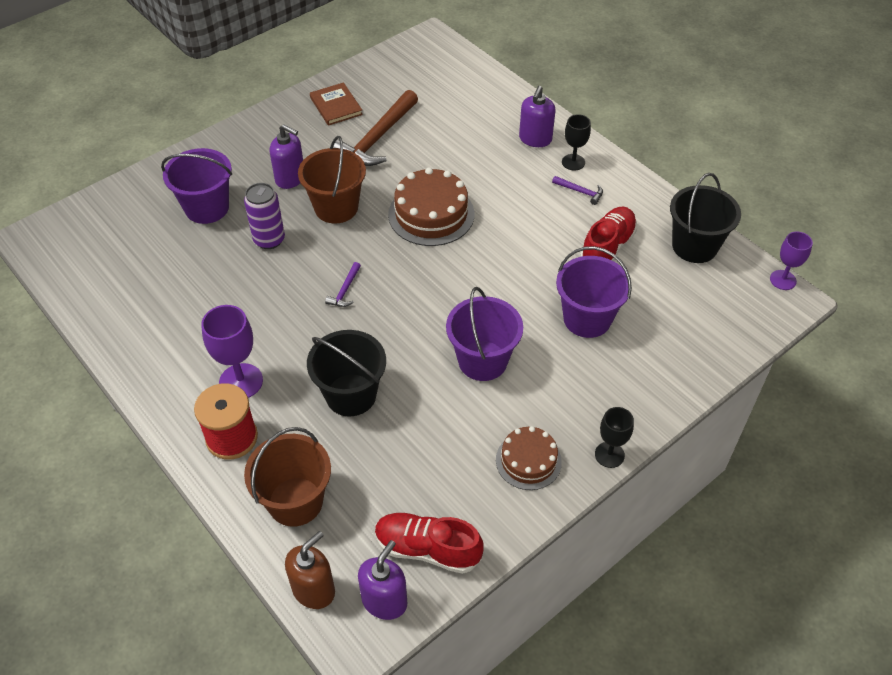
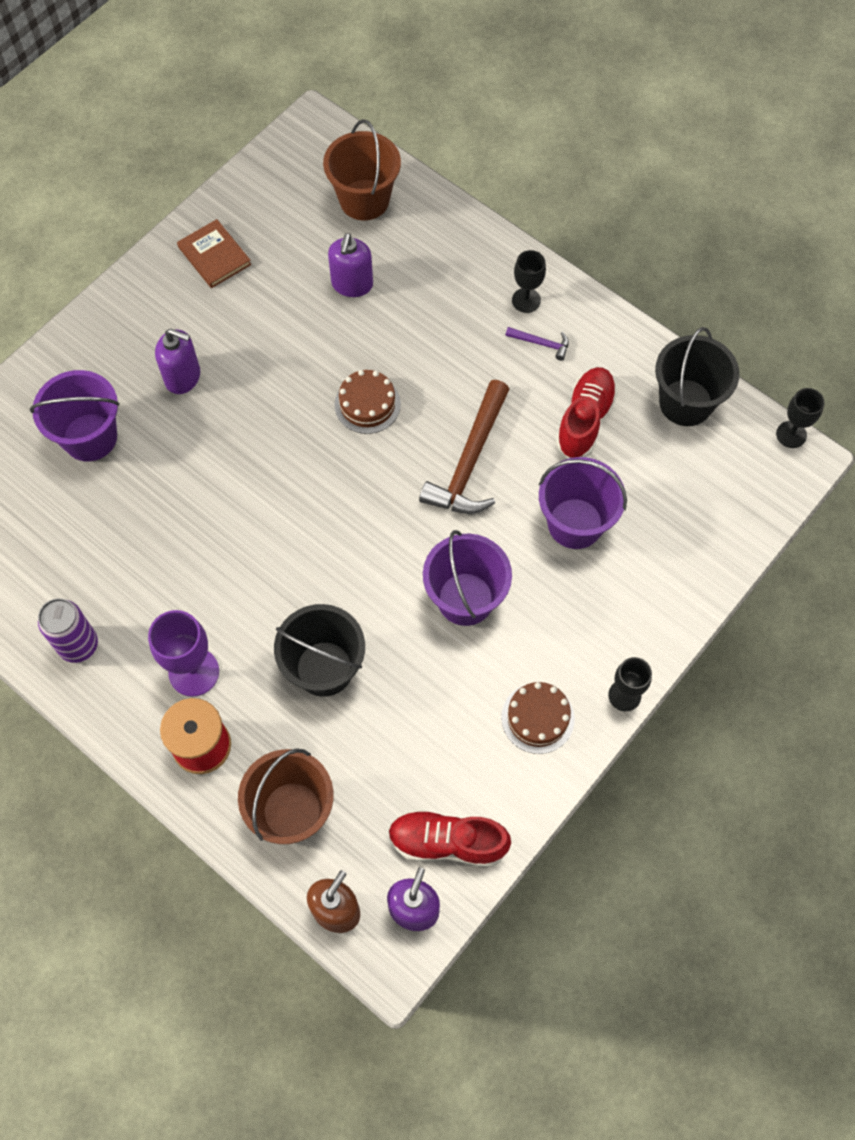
camera: 10 degrees left, 15 degrees up
(269, 240) = (179, 472): purple can -> purple can (78, 645)
(336, 207) = (250, 412): brown bucket -> brown bucket (364, 200)
(345, 290) = (286, 529): purple hammer -> none
(377, 138) = (277, 299): brown hammer -> brown hammer (469, 461)
(431, 214) = (367, 404): brown cake -> brown cake, size x0.63
(535, 139) = (474, 272): purple soap dispenser -> purple soap dispenser (352, 284)
(783, 280) = (791, 434): purple goblet -> black goblet

